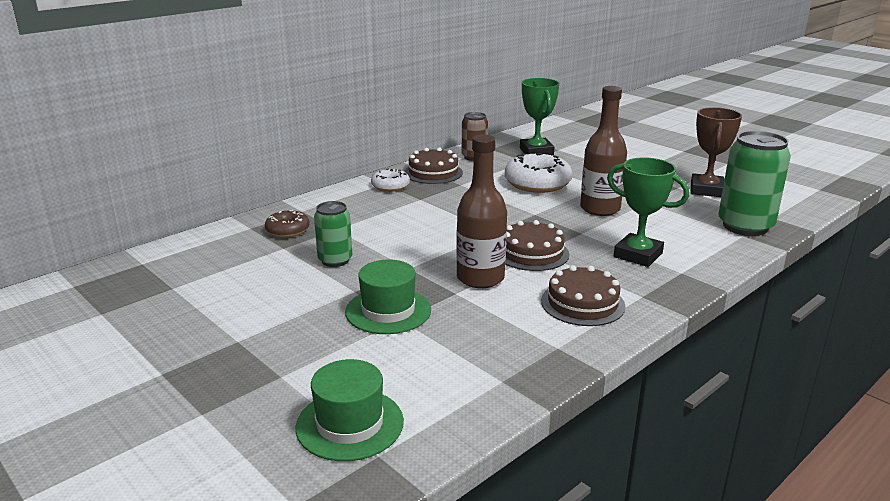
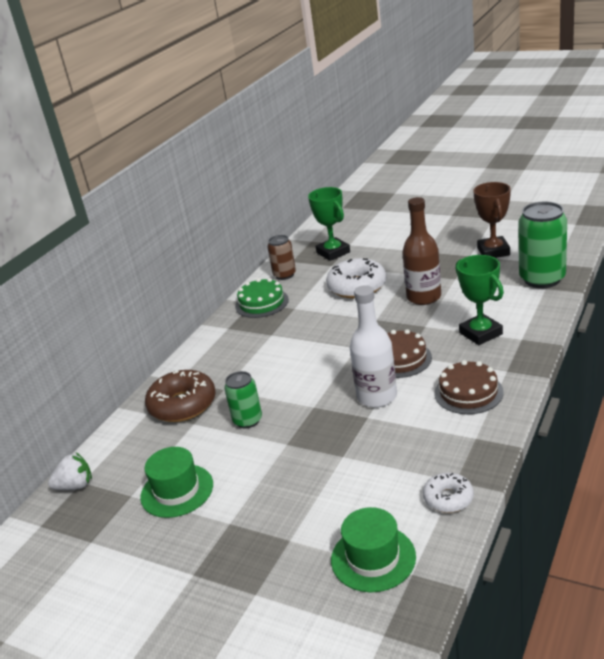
camera: 15 degrees left, 5 degrees up
(133, 265) = (75, 486): none -> white strawberry
(287, 230) = (182, 405): brown donut -> brown donut, size x1.75
(388, 311) = (327, 452): green hat -> green hat (177, 491)
(390, 186) = (235, 329): white donut -> white donut (448, 498)
(433, 172) = (262, 303): brown cake -> green cake
(480, 278) = (377, 396): brown bottle -> white bottle
(638, 255) = (480, 333): green trophy -> green trophy turned 45 degrees clockwise

